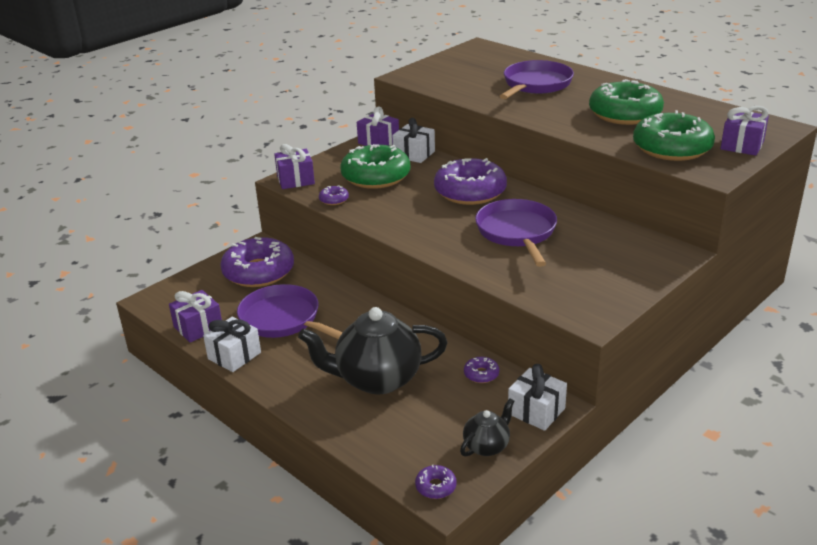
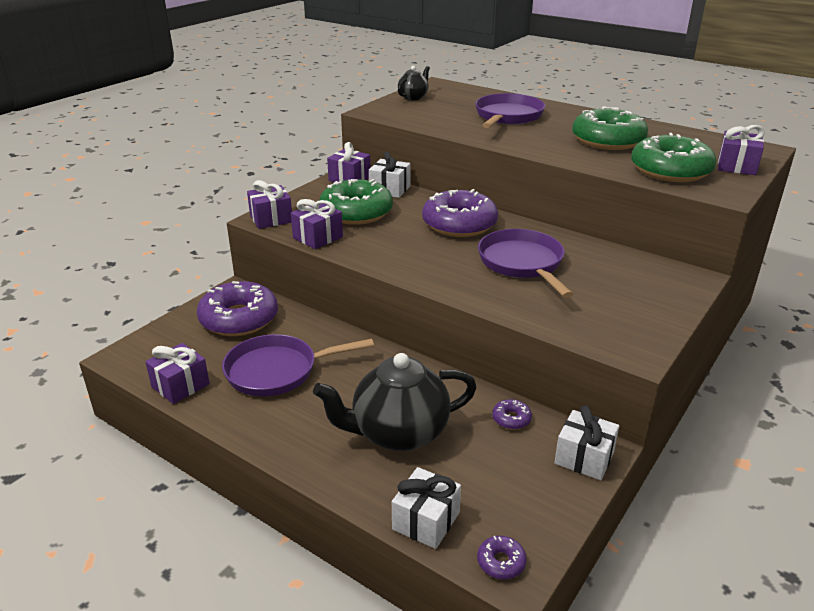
camera: 10 degrees left, 0 degrees up
(234, 356) = (228, 416): white gift -> white gift (426, 521)
(284, 320) = (277, 371): purple pan -> purple pan turned 45 degrees counterclockwise
(334, 200) = (318, 237): purple donut -> purple gift
(487, 446) = (544, 505): black teapot -> black teapot (413, 97)

